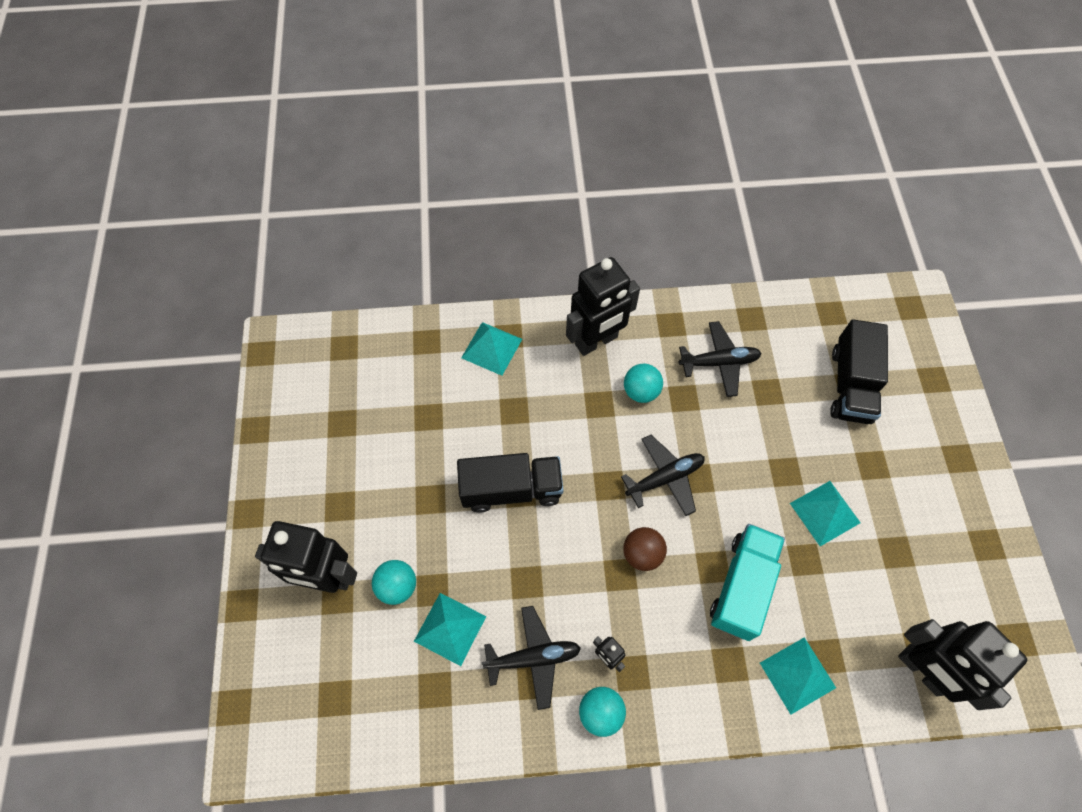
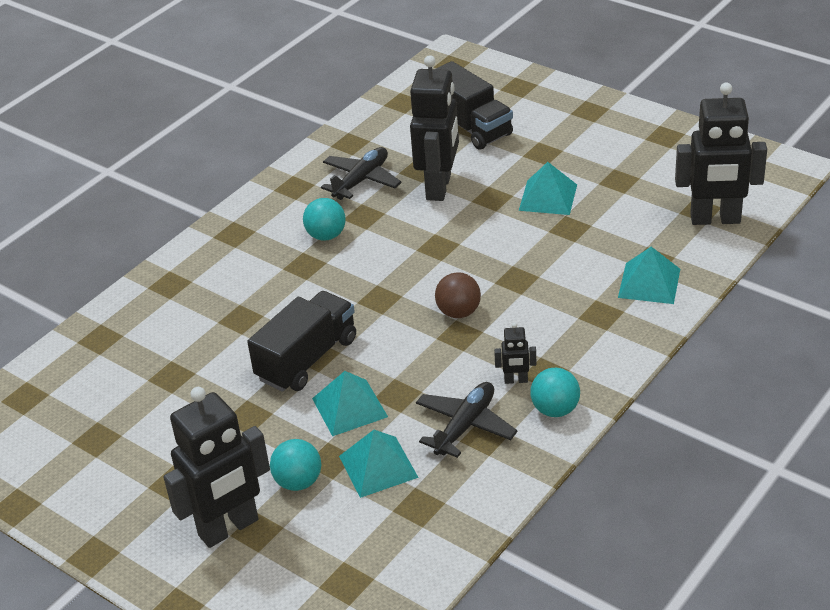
camera: 45 degrees left, 25 degrees down
(492, 348) = (166, 301): turquoise pyramid -> turquoise pyramid (350, 407)
(596, 341) = (249, 236): black robot -> black robot (439, 187)
(664, 478) = (414, 264): black plane -> none
(742, 586) = (550, 272): turquoise truck -> none

